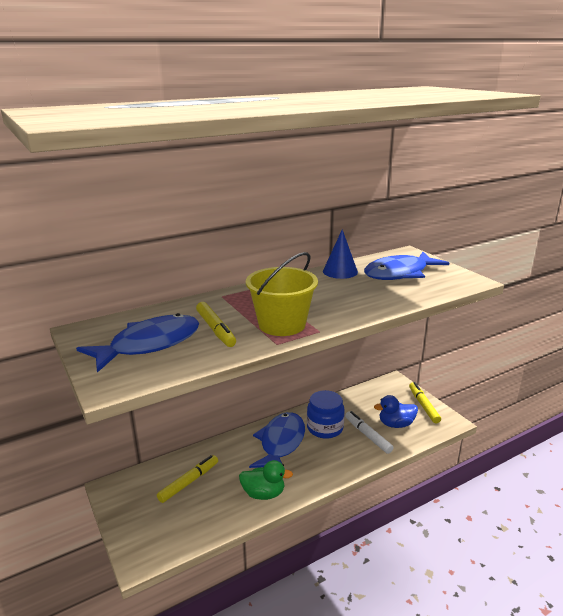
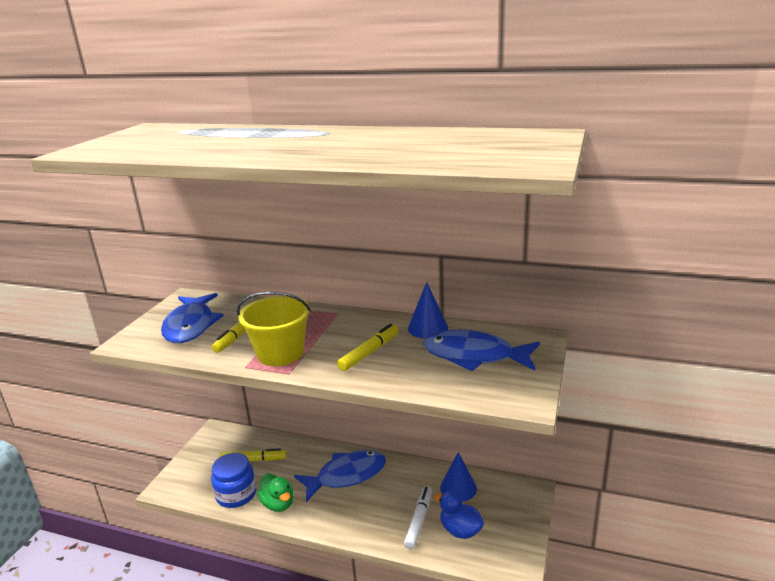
camera: 50 degrees right, 0 degrees up
(149, 345) = (191, 326): blue fish -> blue fish turned 75 degrees clockwise
(325, 428) = (396, 488): blue jar -> blue jar (236, 494)
(358, 404) = (458, 488): none -> blue cone
(423, 406) = (518, 534): yellow marker -> yellow marker (369, 352)

